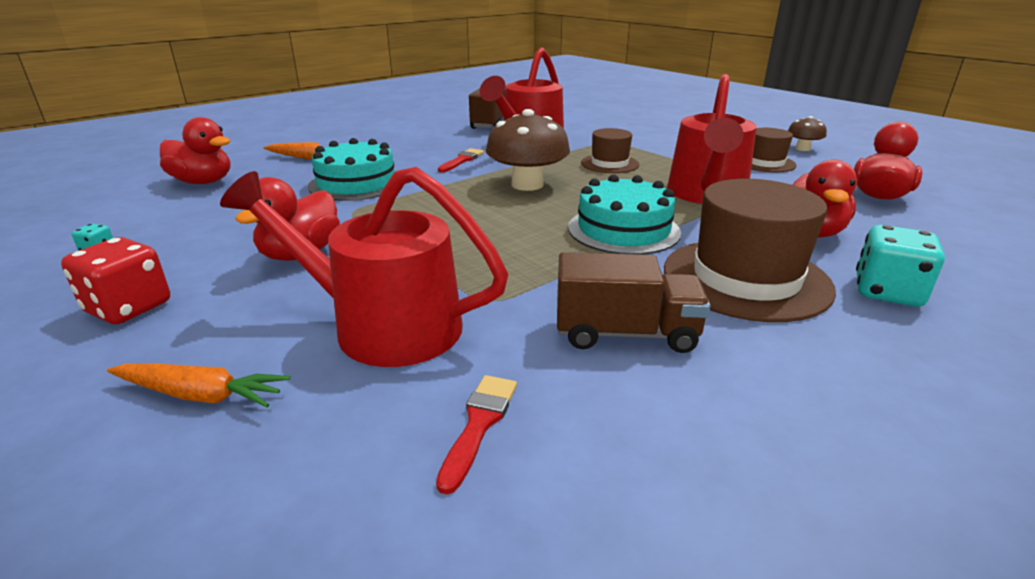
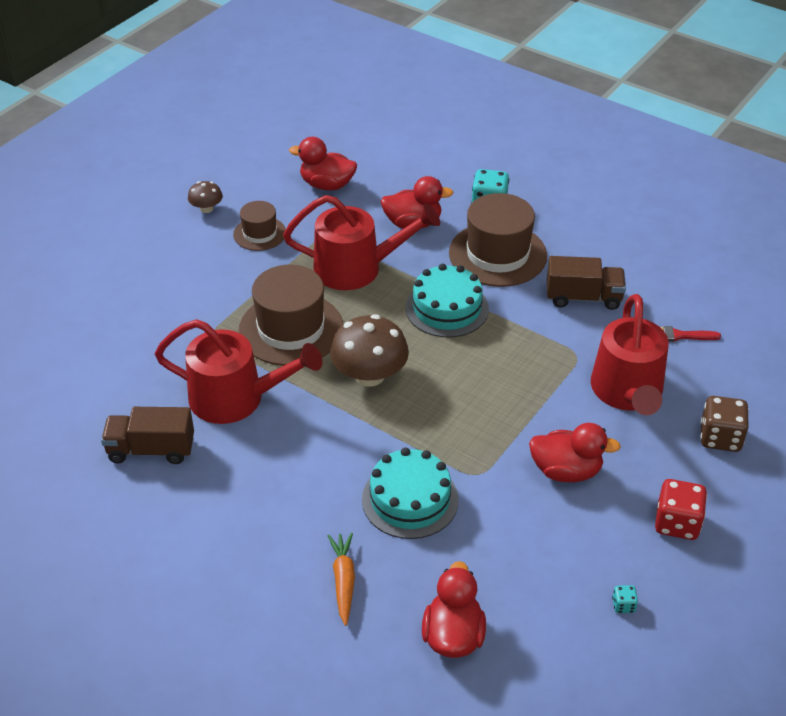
camera: 105 degrees left, 15 degrees up
(201, 395) = (720, 437): orange carrot -> brown dice
(462, 160) = (312, 439): red brush -> none
(609, 164) = (291, 329): brown hat -> brown hat, size x1.82
(625, 334) = (583, 297): brown truck -> brown truck turned 105 degrees clockwise

